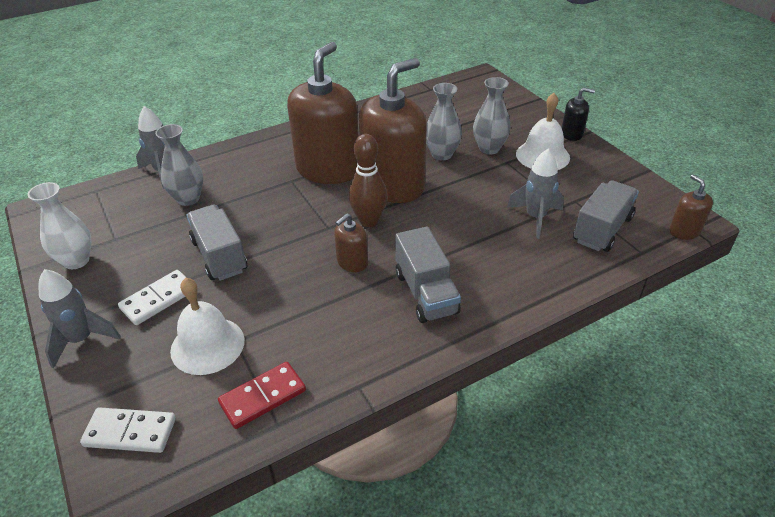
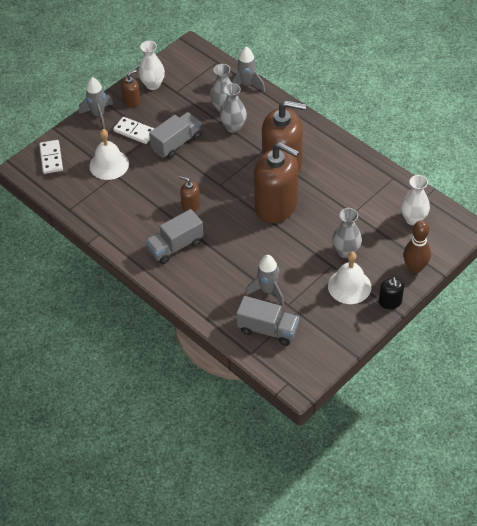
camera: 75 degrees right, 10 degrees up
(263, 397) = (83, 198): red domino -> none
(369, 221) = (233, 203): brown bowling pin -> brown bowling pin (415, 267)
(442, 154) = (326, 224): grey vase -> grey vase (233, 127)
(458, 100) = (413, 219): none -> white vase
(684, 231) = (282, 378): brown soap dispenser -> brown soap dispenser (132, 100)

